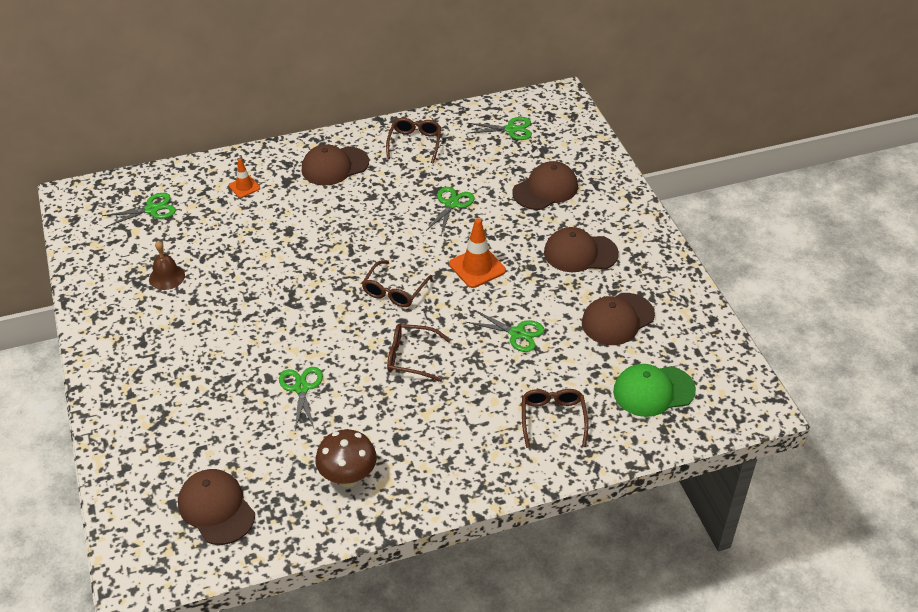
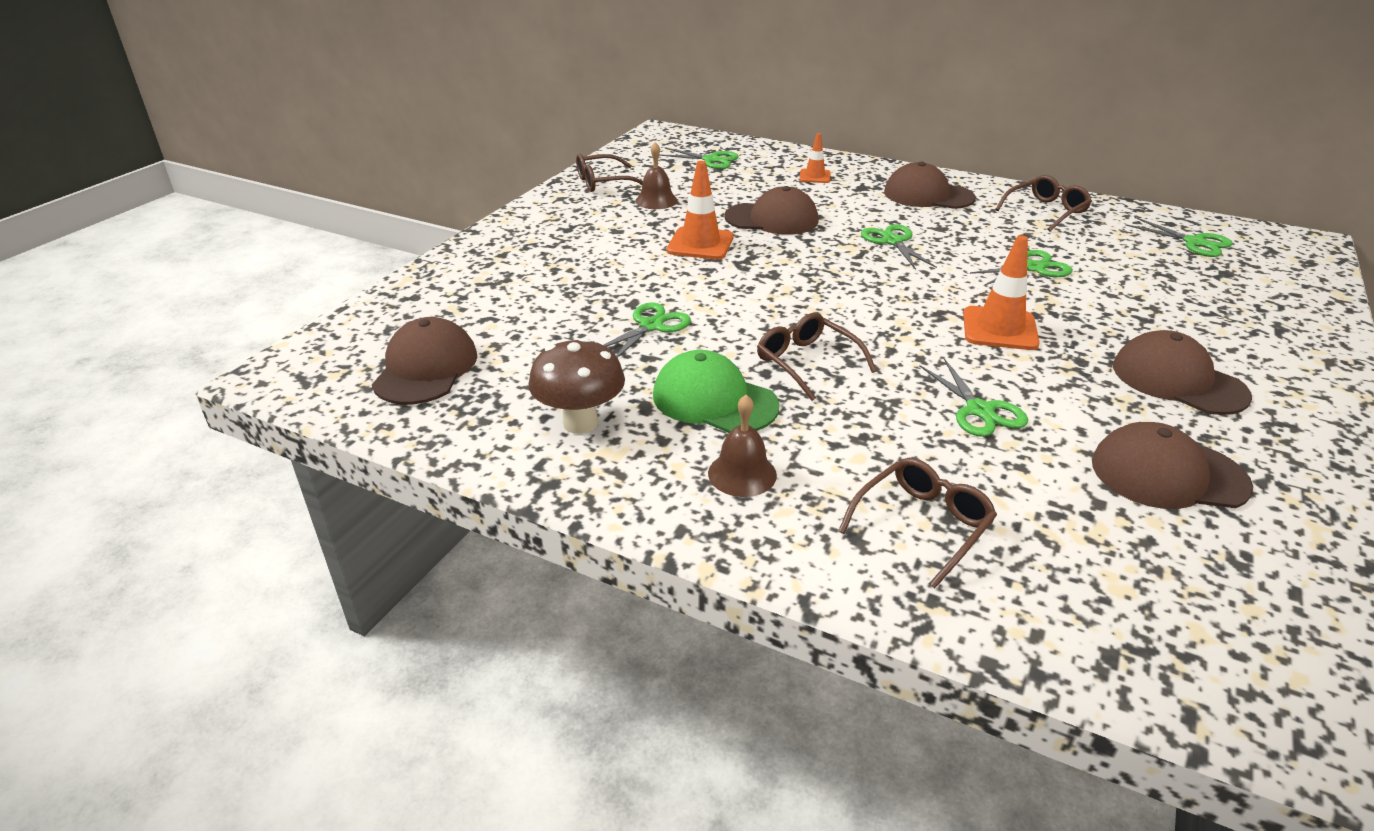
camera: 45 degrees right, 10 degrees down
(247, 301) = (700, 244): none -> orange traffic cone
(357, 226) = (892, 241): none -> green scissors
(394, 290) = (866, 302): brown glasses -> brown glasses (604, 182)
(456, 448) = (742, 474): none -> brown bell
(545, 189) = (1188, 305): brown cap -> brown cap (772, 219)
(653, 391) = (1145, 593): green cap -> green cap (714, 400)

